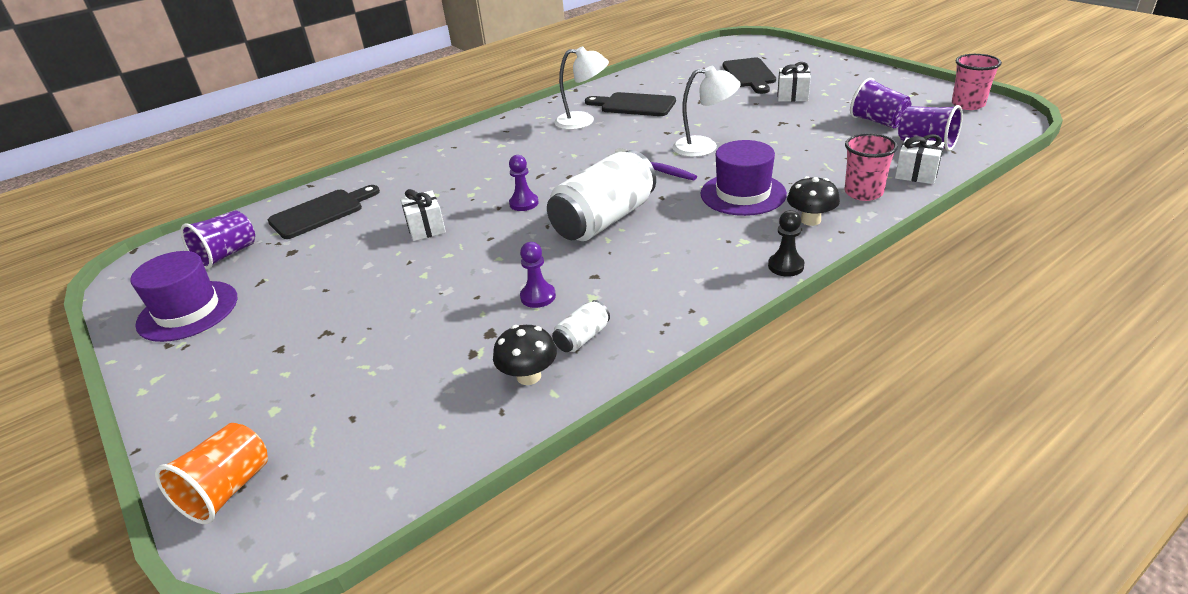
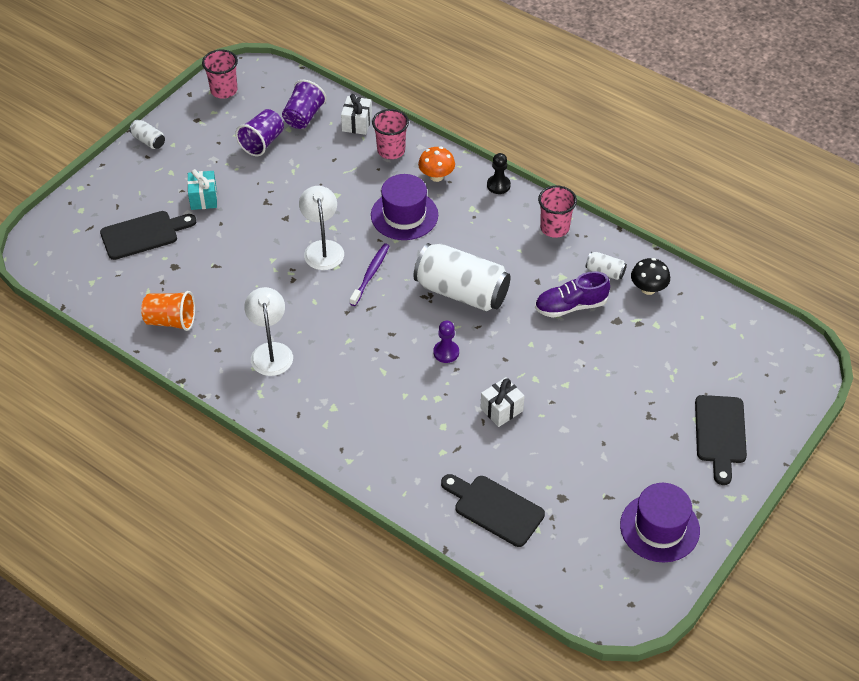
camera: 110 degrees left, 15 degrees up
(227, 255) = (581, 549): purple cup -> none
(227, 490) = (787, 396): orange cup -> orange cup (171, 321)
(538, 296) = (570, 306): purple pawn -> purple shoe
(634, 105) = (227, 317): black cutting board -> black cutting board (720, 434)
(687, 304) = (554, 228): none -> pink cup
(792, 96) = (203, 198): white gift -> turquoise gift
(810, 220) = (436, 176): black mushroom -> orange mushroom
(879, 74) = (148, 141): none -> white can

